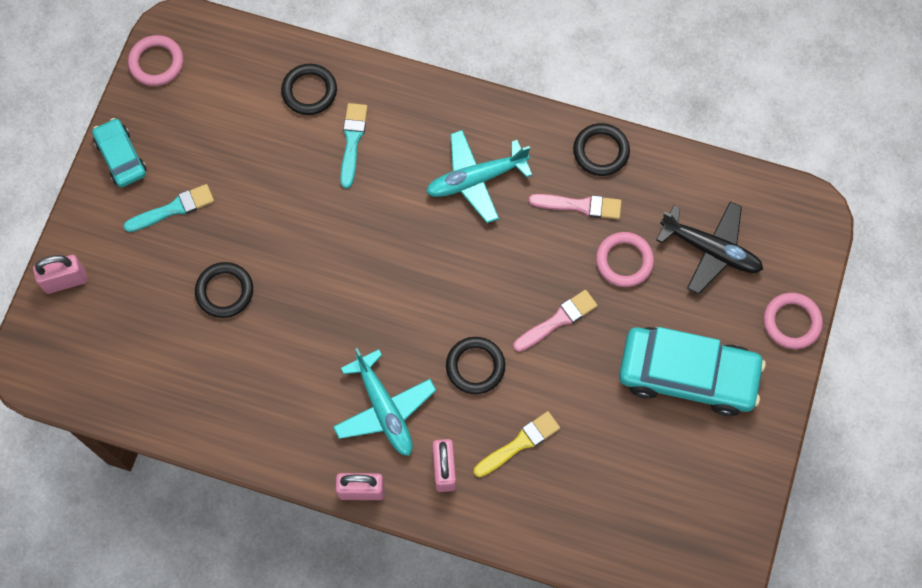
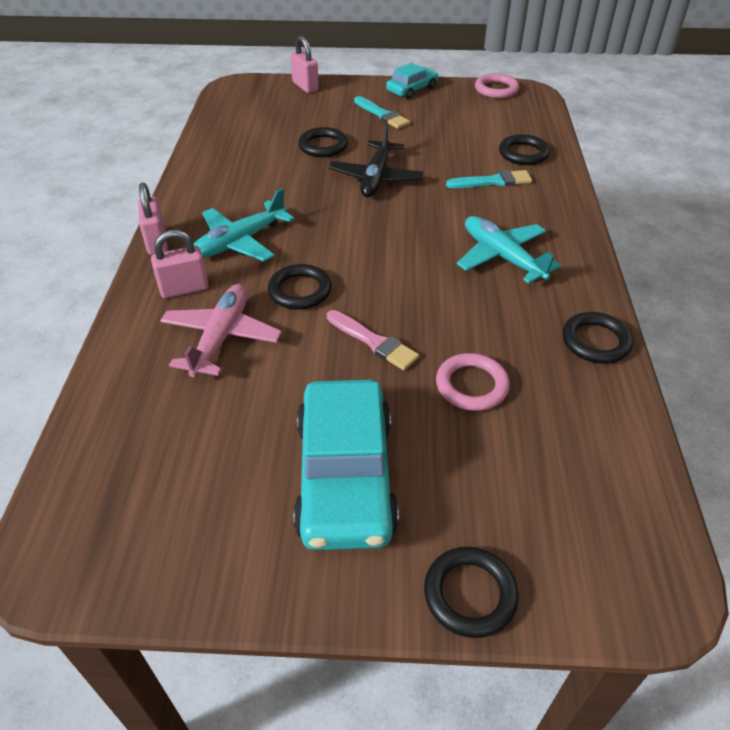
camera: 75 degrees right, 25 degrees down
(519, 443) = (221, 337): yellow brush -> pink plane
(580, 206) = (519, 336): pink brush -> none
(711, 250) = (531, 471): black plane -> black plane (376, 178)
(791, 322) = (470, 594): pink ring -> black ring

